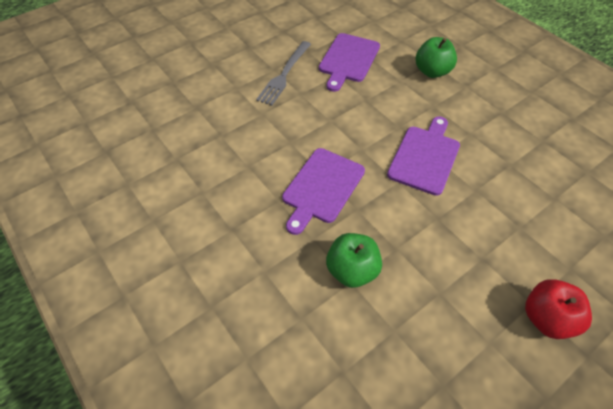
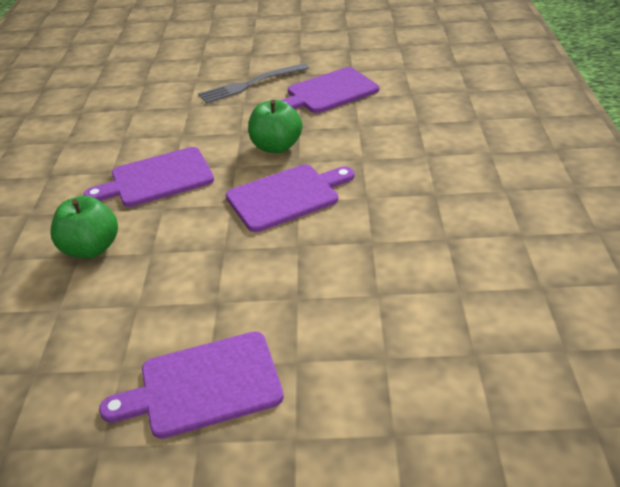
camera: 40 degrees right, 15 degrees down
(432, 71) = (405, 130): green apple -> green apple (276, 147)
(546, 318) = (203, 385): red apple -> purple cutting board

